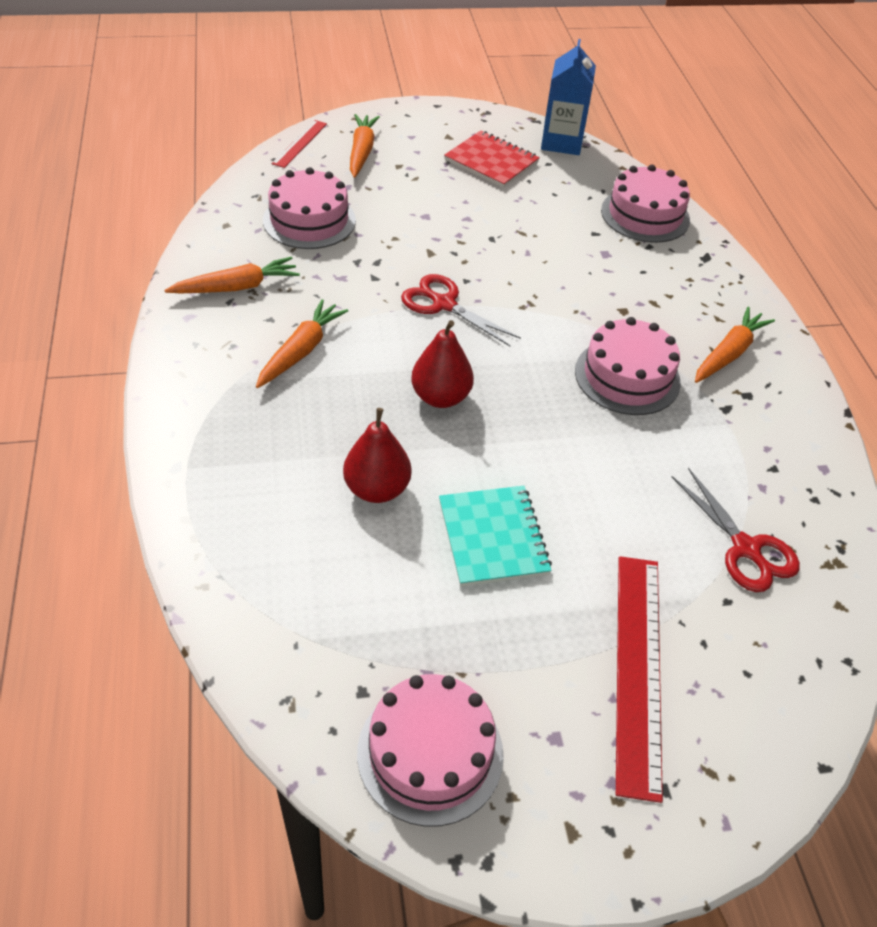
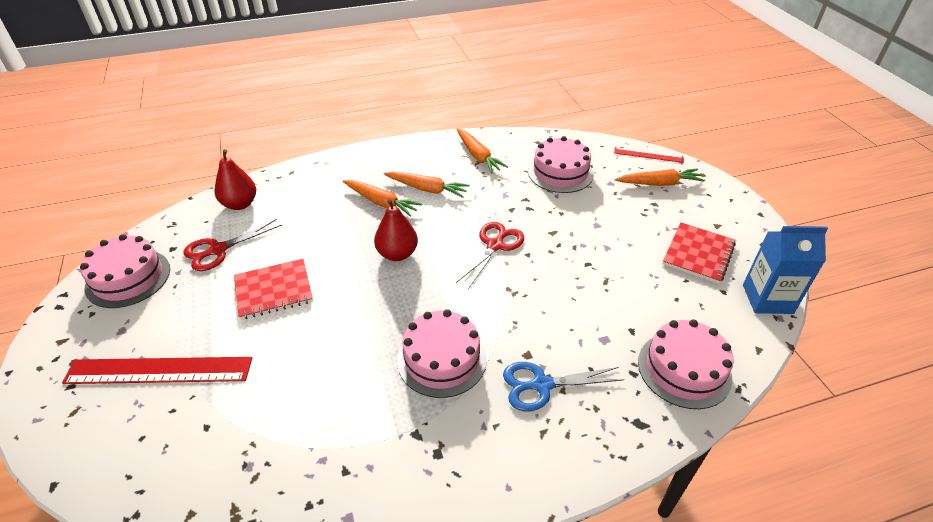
camera: 85 degrees right, 5 degrees down
(377, 489) = (313, 235): red pear -> red pear (240, 204)
(493, 537) = (273, 290): turquoise notebook -> red notebook
(663, 308) = (542, 385): none -> blue scissors
(729, 353) = (492, 439): orange carrot -> orange carrot (381, 202)
(745, 548) = (255, 442): red scissors -> red scissors (218, 250)

